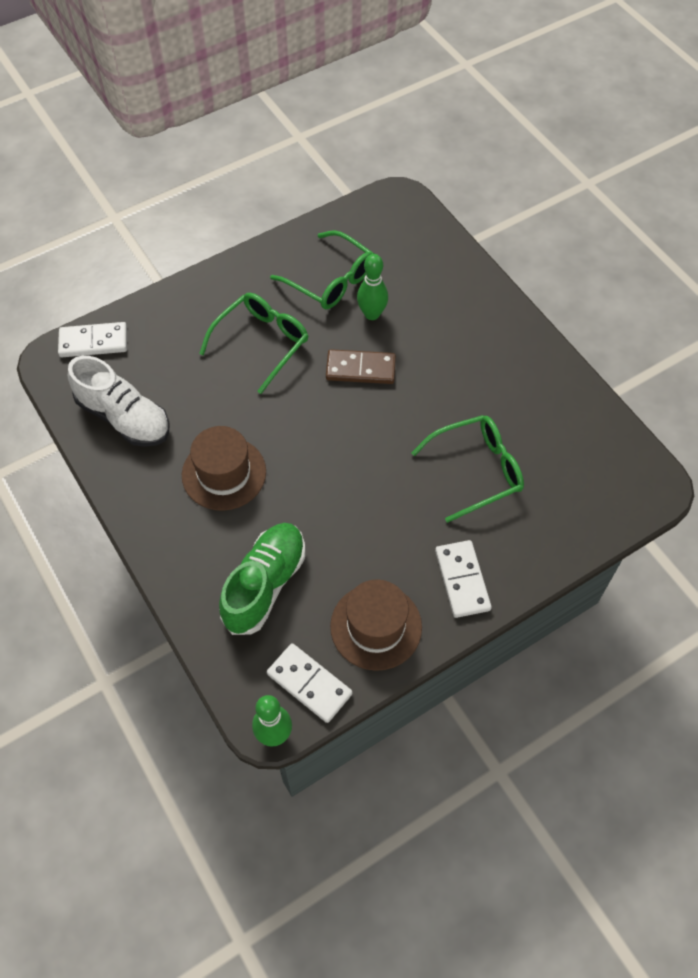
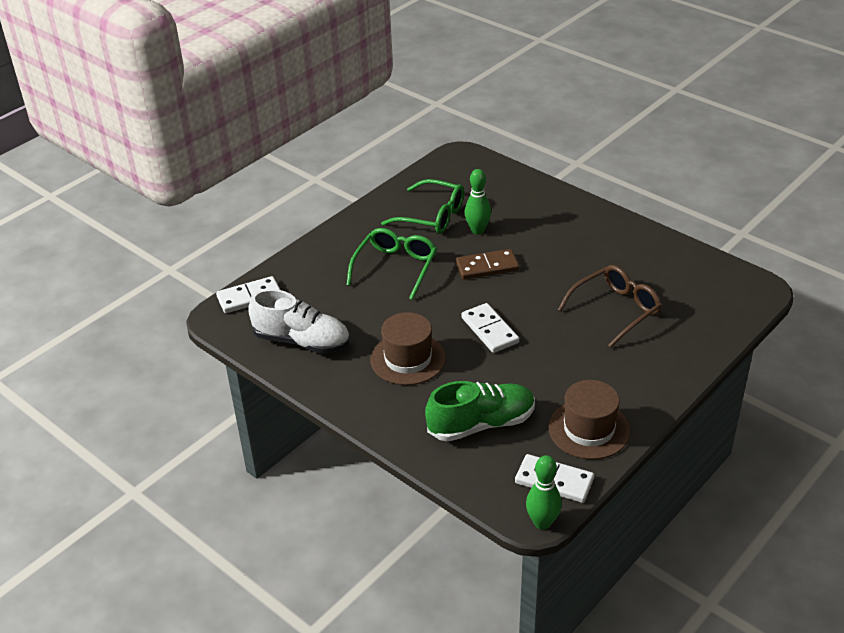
camera: 15 degrees left, 20 degrees down
(265, 584) = (481, 424): green shoe -> green shoe turned 60 degrees clockwise
(462, 580) = (642, 382): white domino -> white domino (489, 330)
(477, 470) = (616, 310): green glasses -> brown glasses

